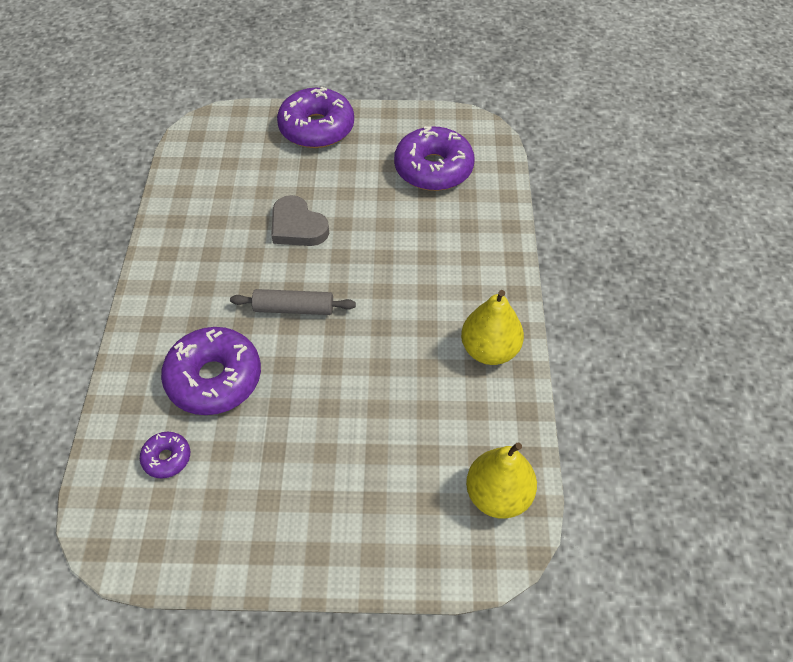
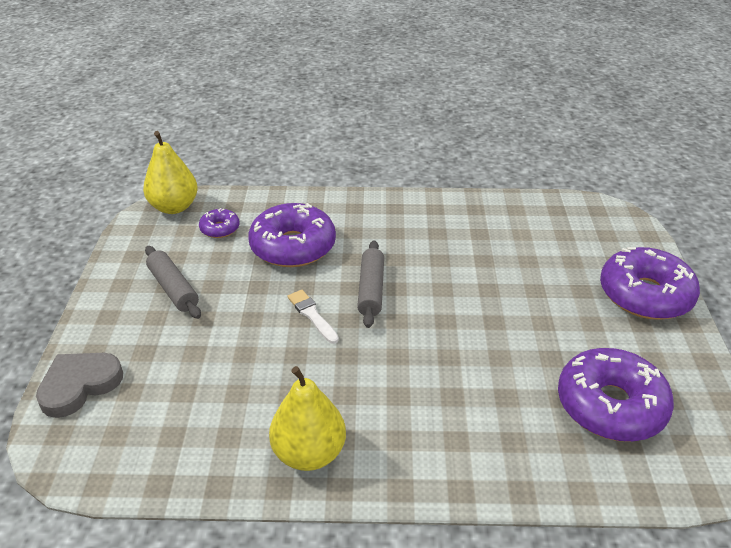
camera: 90 degrees right, 15 degrees down
(275, 491) = (173, 288): none -> grey rolling pin
(297, 226) = (482, 287): grey heart -> grey heart (79, 385)
(327, 355) = (312, 315): none -> white brush
(498, 495) = (119, 450): yellow pear -> yellow pear (174, 207)

